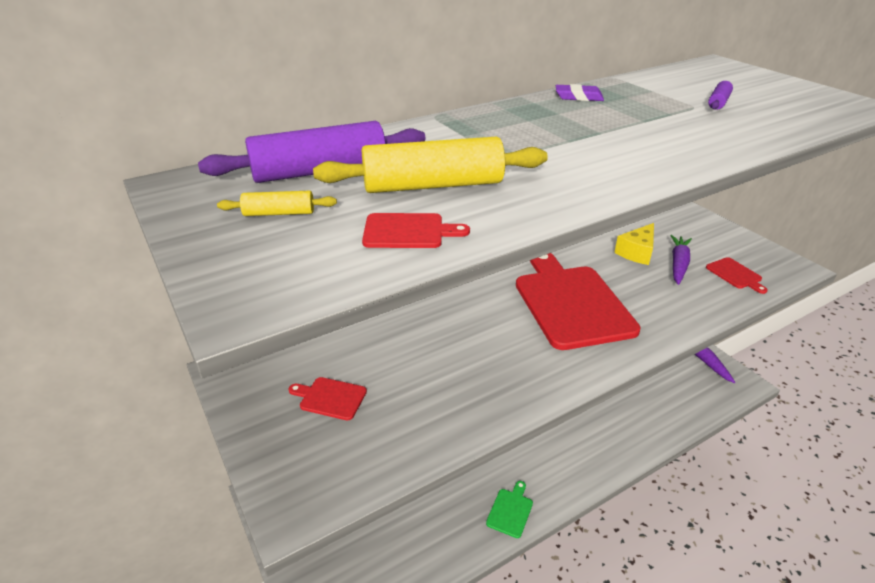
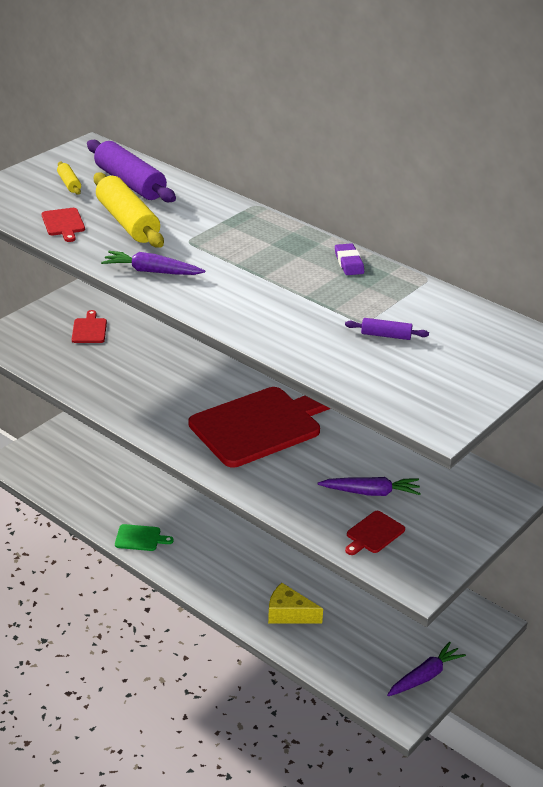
camera: 70 degrees right, 0 degrees up
(576, 186) = (151, 271): none -> purple carrot
(637, 252) = (378, 463): yellow cheese -> yellow cheese (289, 614)

